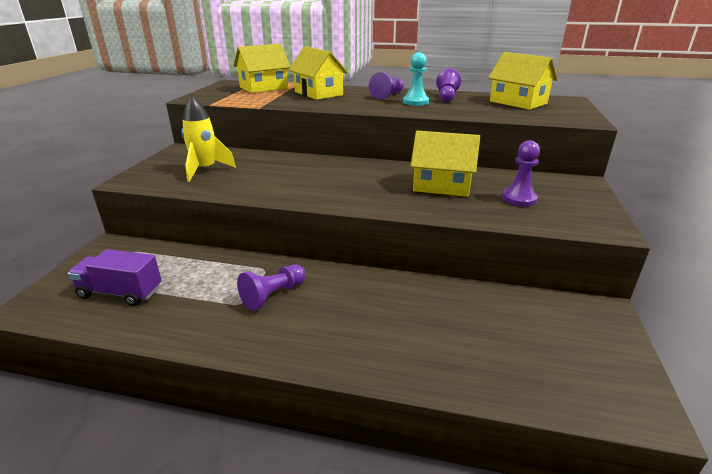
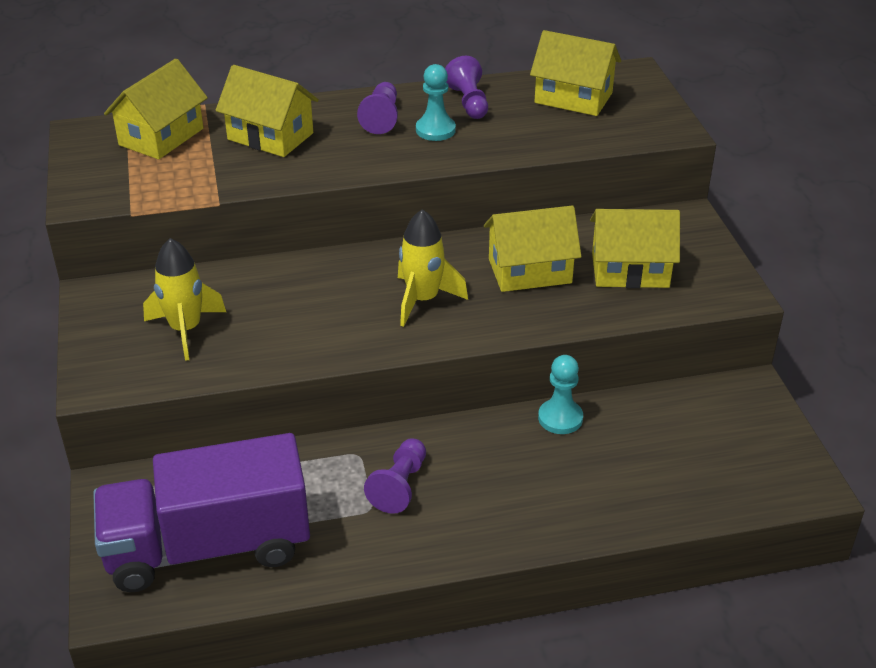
camera: 25 degrees left, 10 degrees up
(121, 292) = (208, 546): purple truck -> purple truck, size x1.88
(356, 185) = (423, 300): none -> yellow rocket
(423, 287) = (560, 418): none -> turquoise pawn
(519, 199) = (630, 270): purple pawn -> yellow house

